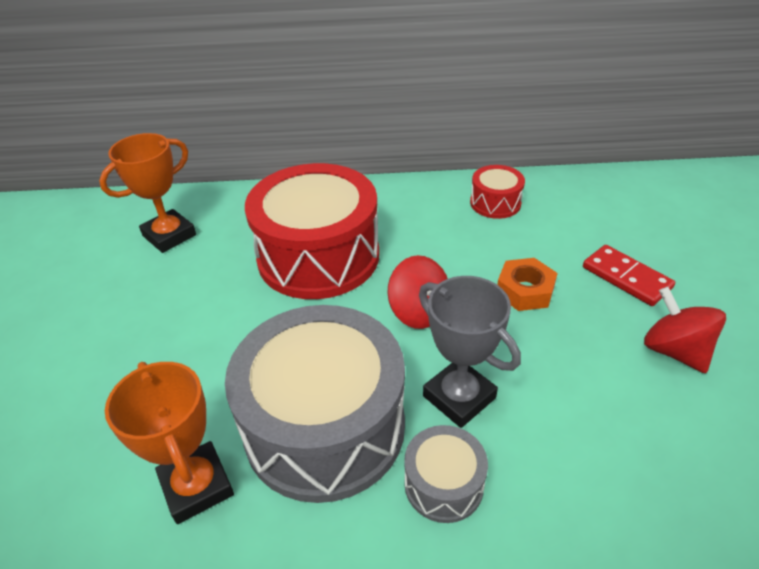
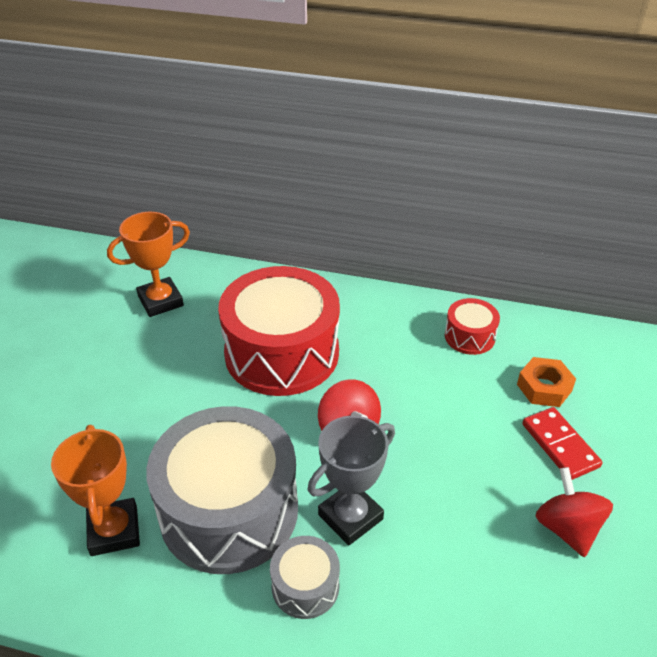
camera: 15 degrees right, 0 degrees up
(459, 397) = (350, 517): grey trophy -> grey trophy turned 75 degrees clockwise
(525, 290) = (455, 433): orange nut -> orange nut (544, 387)

